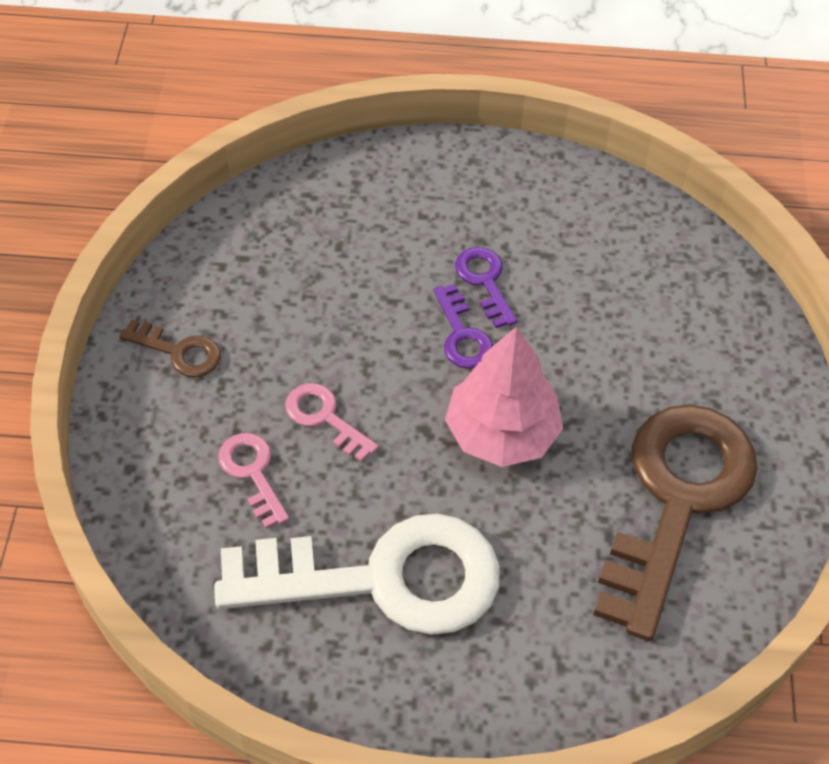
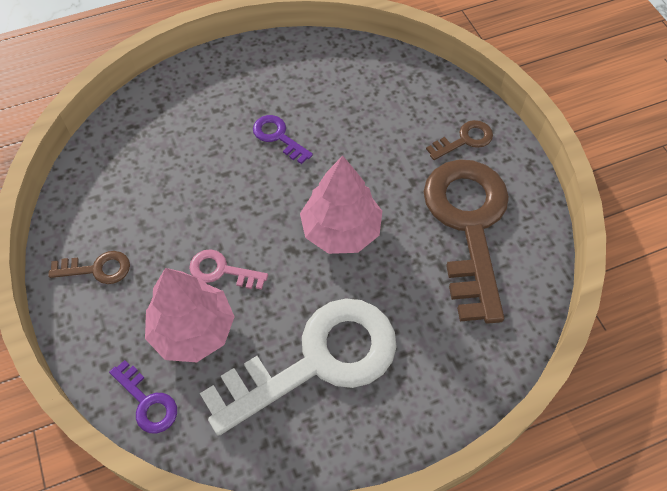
camera: 25 degrees left, 5 degrees up
(252, 473) = (193, 330): pink key -> pink tree
(462, 335) = (282, 177): purple key -> purple key (147, 402)
(736, 387) = (464, 140): none -> brown key

